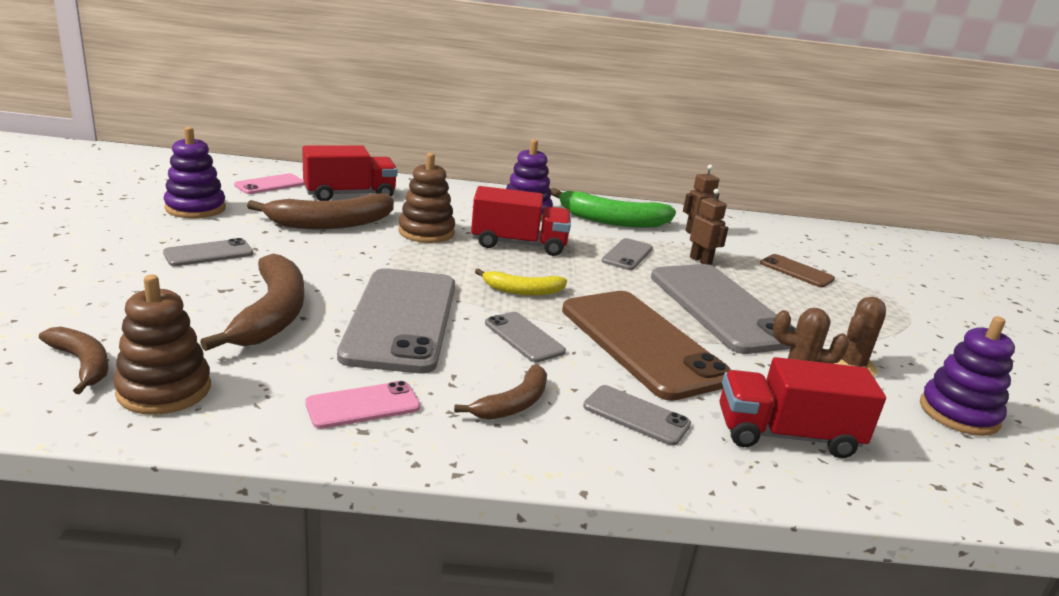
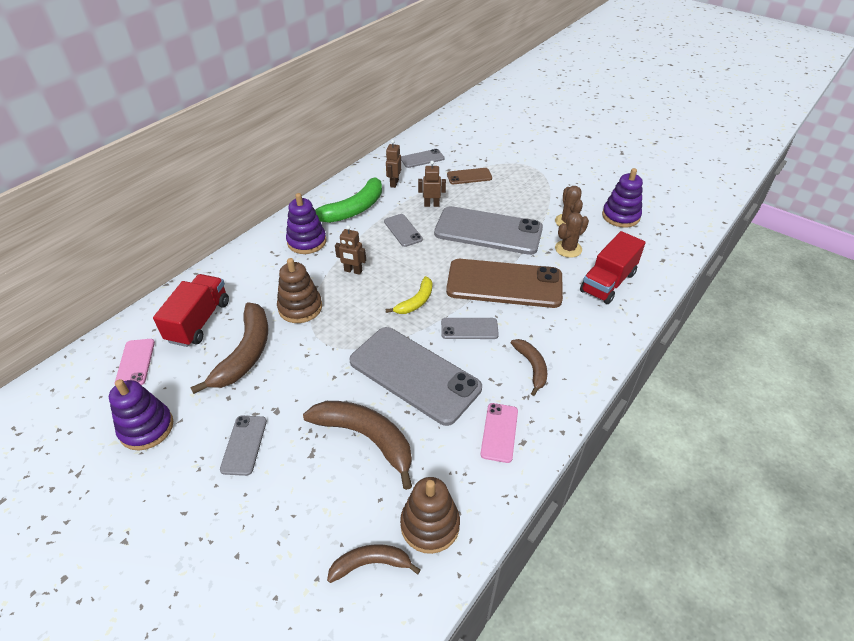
camera: 50 degrees left, 20 degrees up
(518, 244) = (353, 271): red truck -> brown robot
(636, 415) = (566, 325): grey phone -> grey phone (422, 159)

